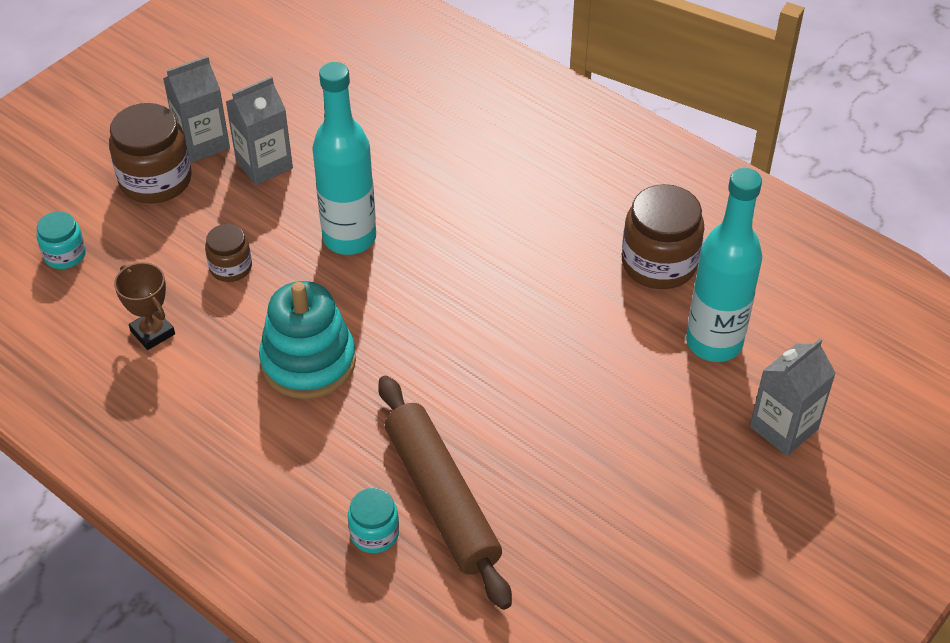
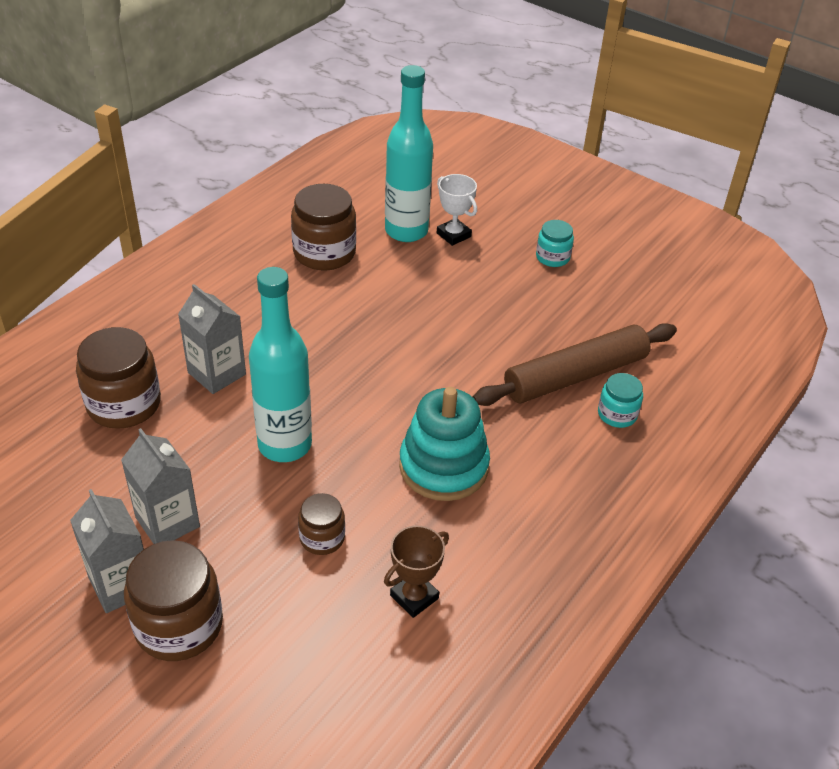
camera: 95 degrees left, 5 degrees down
(65, 255) = (297, 704): turquoise jar -> turquoise jar (552, 257)
(411, 123) = (124, 404): none -> brown jar
(712, 392) = (453, 235): none -> white trophy
(783, 428) = (482, 206): grey carton -> grey carton (217, 373)

